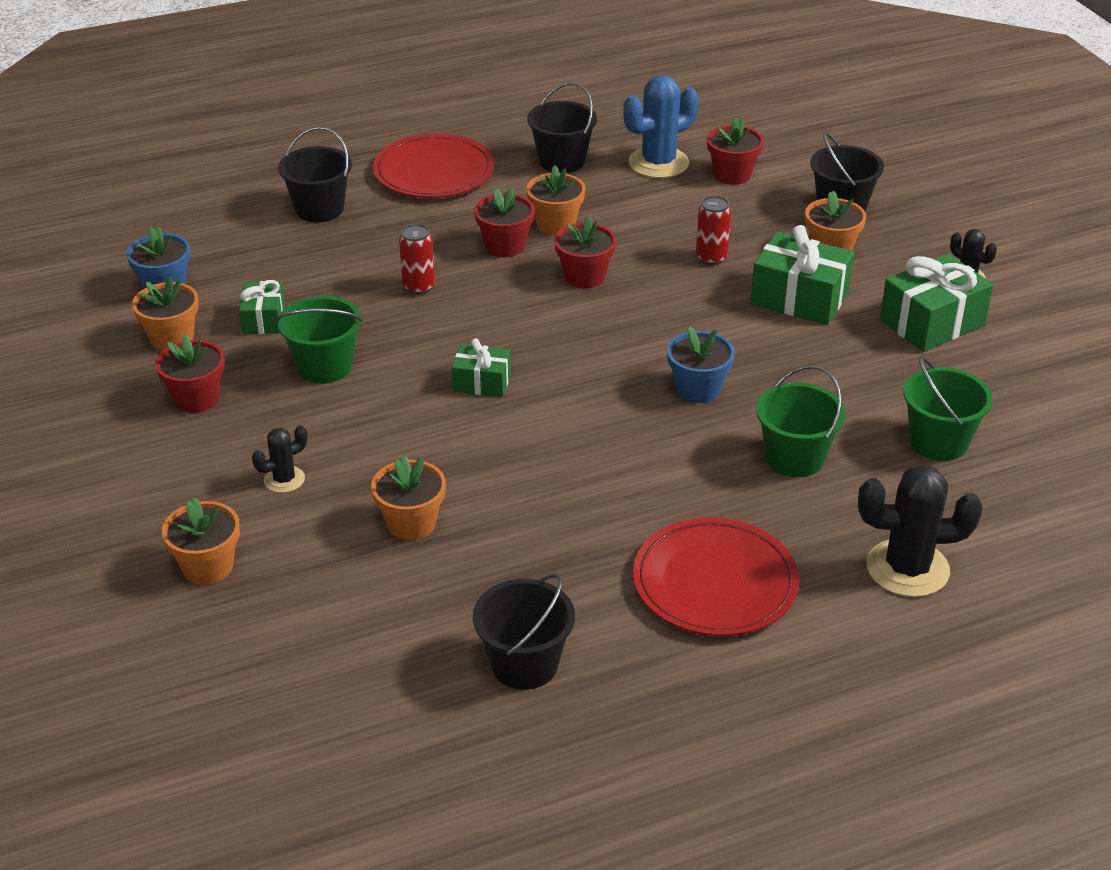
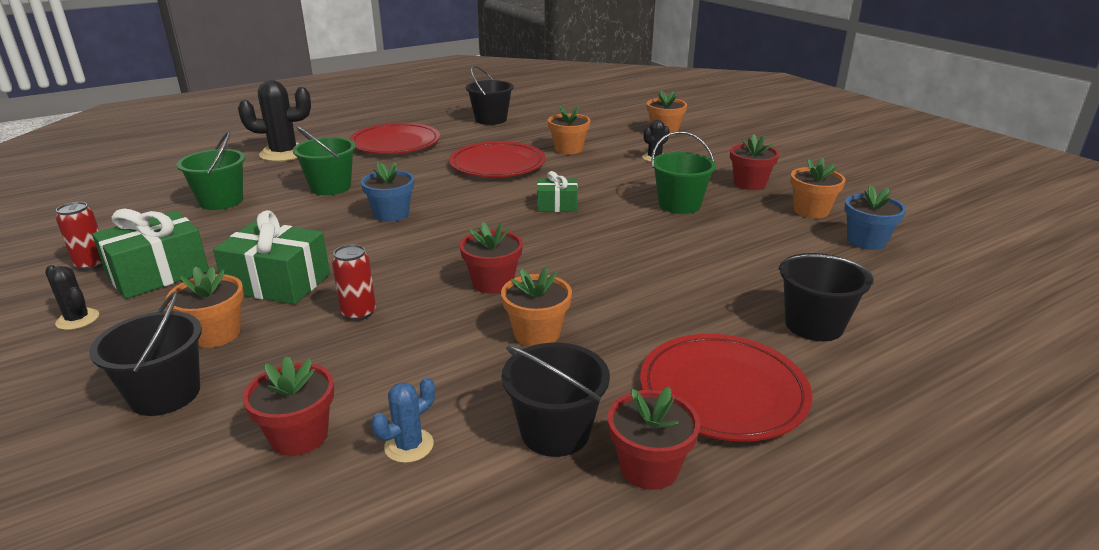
camera: 170 degrees right, 10 degrees down
(264, 319) = (756, 227): green gift -> none
(418, 287) = (647, 260): red can -> red can (92, 264)
(505, 246) = (584, 304): red flower pot -> red flower pot (649, 467)
(542, 490) = (497, 164): none -> red plate
(658, 163) = (409, 446): blue cactus -> blue cactus, size x0.53

